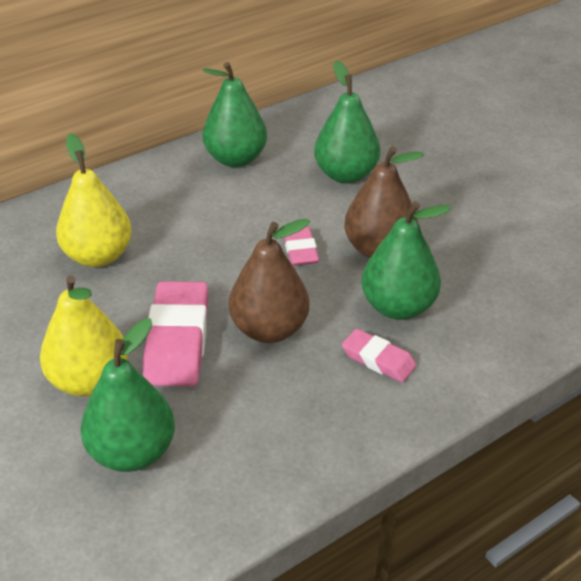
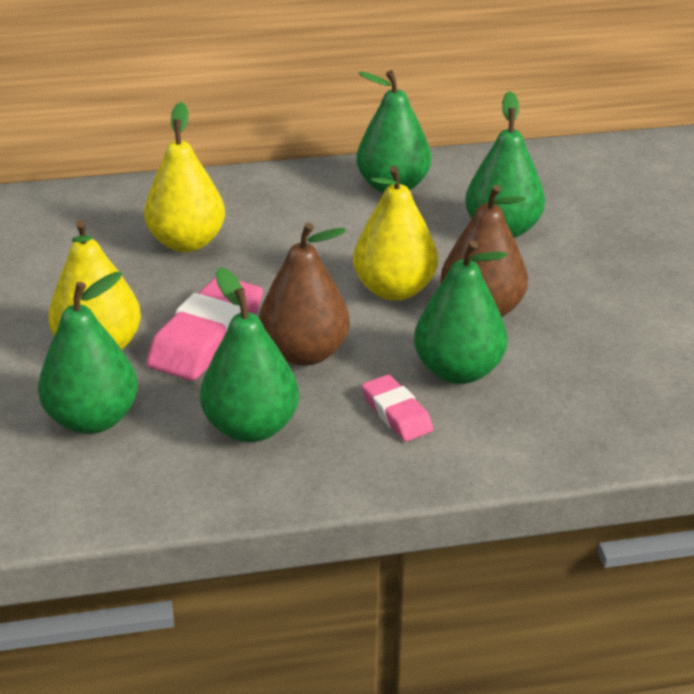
camera: 25 degrees right, 5 degrees down
(273, 412) = (251, 427): none -> green pear
(300, 250) = (394, 290): pink eraser -> yellow pear

